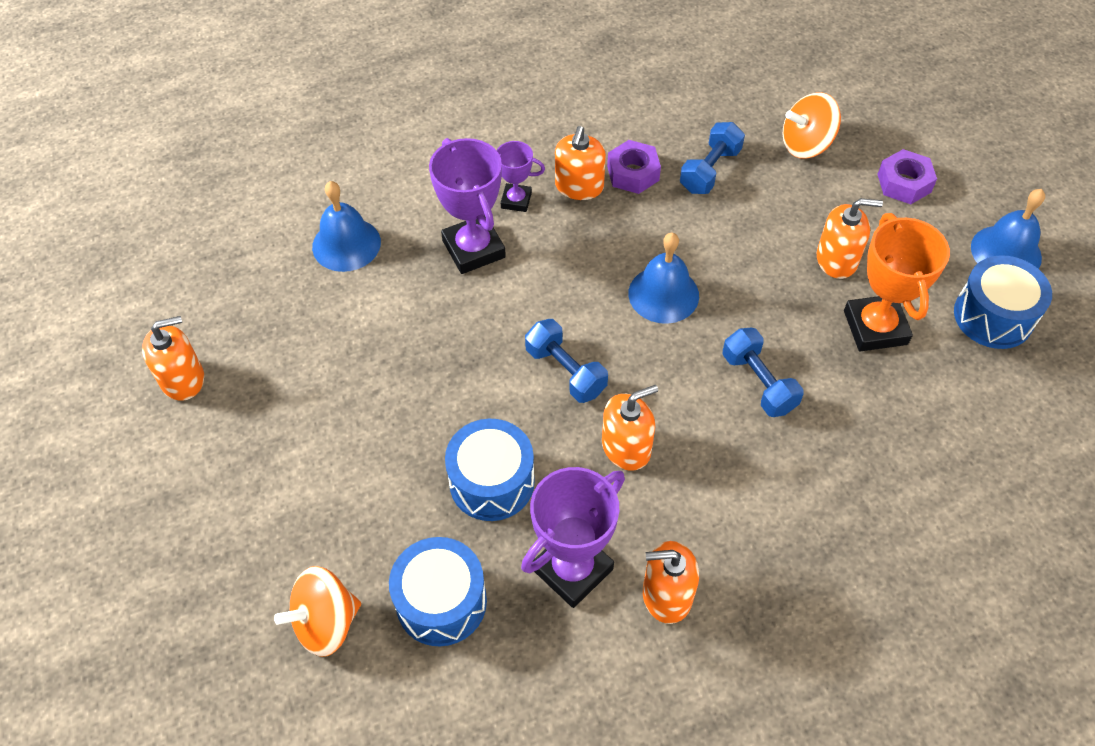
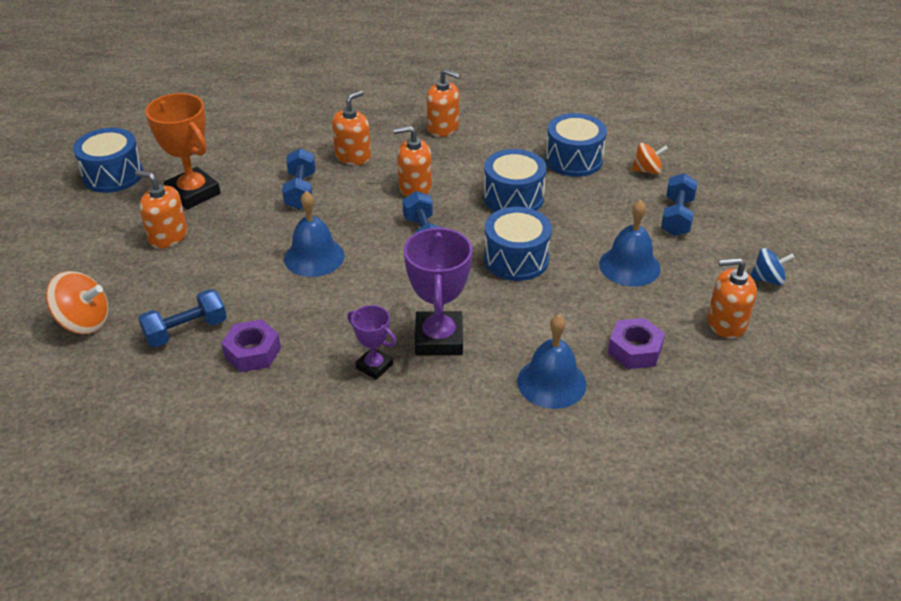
camera: 155 degrees left, 15 degrees down
(136, 465) = (767, 279): none -> blue spinning top
(265, 534) = (677, 217): none -> blue dumbbell
(326, 623) = (647, 170): orange spinning top -> orange spinning top, size x0.66
(443, 379) = (516, 259): none -> blue drum
(572, 569) = (488, 150): purple trophy -> none
(579, 186) = (309, 358): orange soap dispenser -> orange soap dispenser (353, 156)
(875, 327) = (193, 193): orange trophy -> orange trophy turned 60 degrees counterclockwise
(904, 183) = (52, 266): purple nut -> purple nut (634, 350)
(1006, 252) = (51, 202): blue bell -> blue bell (629, 266)

